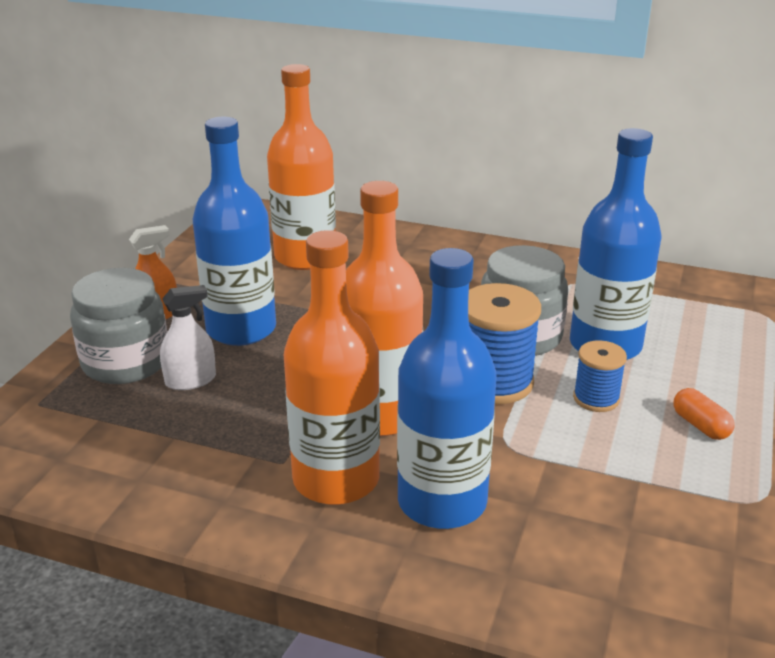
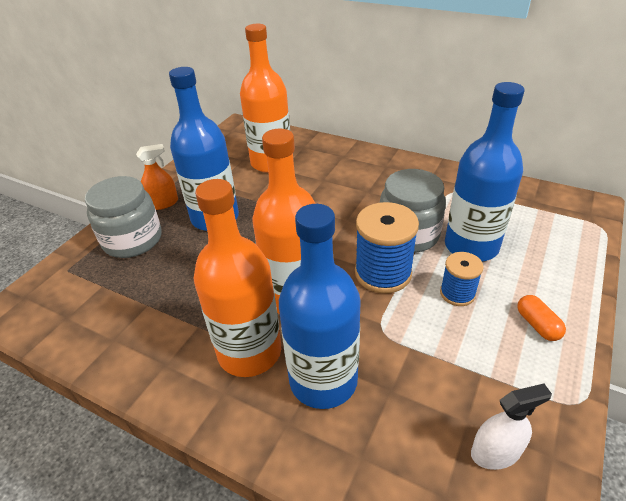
camera: 10 degrees right, 10 degrees up
(190, 380) = (171, 258): white spray bottle -> white spray bottle (495, 452)

